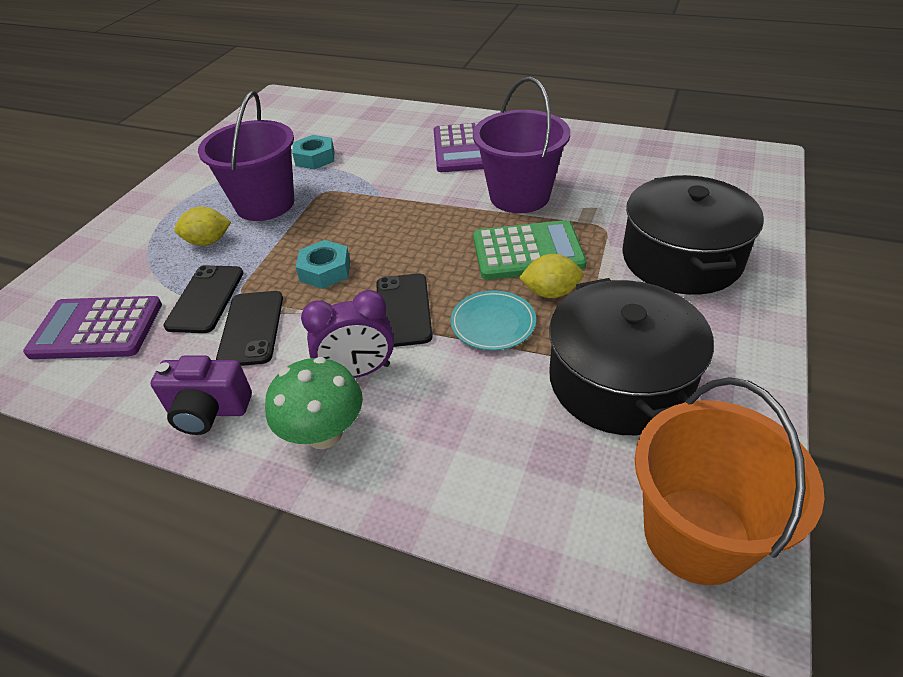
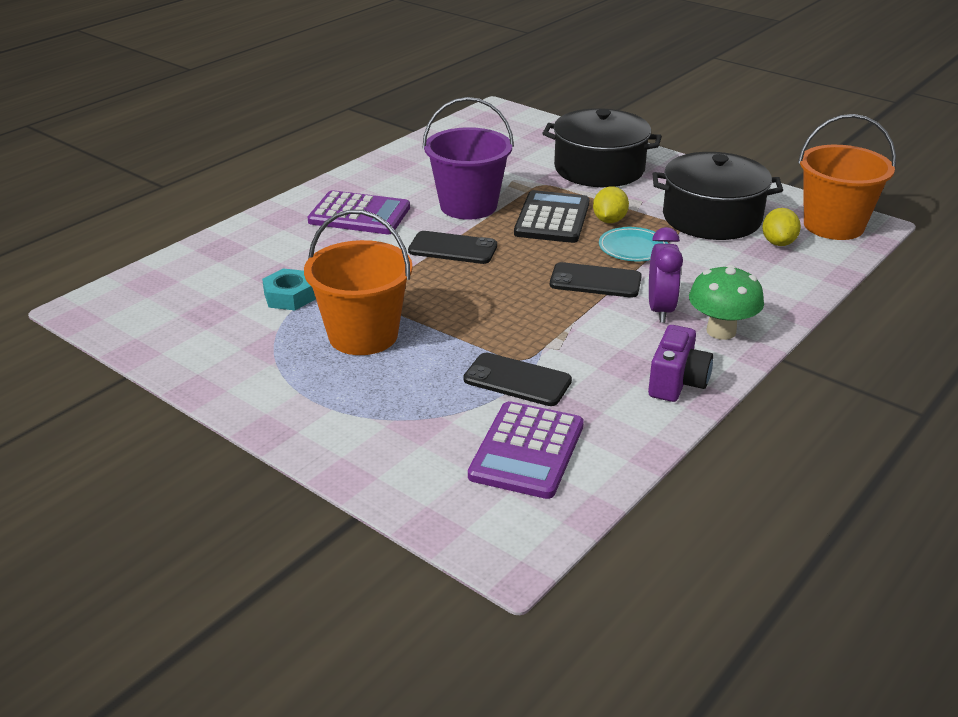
camera: 75 degrees left, 10 degrees down
(208, 241) = (411, 376): yellow lemon -> yellow lemon (778, 243)
(252, 328) = (578, 356): black phone -> black phone (453, 248)
(265, 204) = (363, 335): purple bucket -> orange bucket
(325, 270) = (515, 311): turquoise nut -> none
(527, 251) = (552, 218): green calculator -> black calculator

